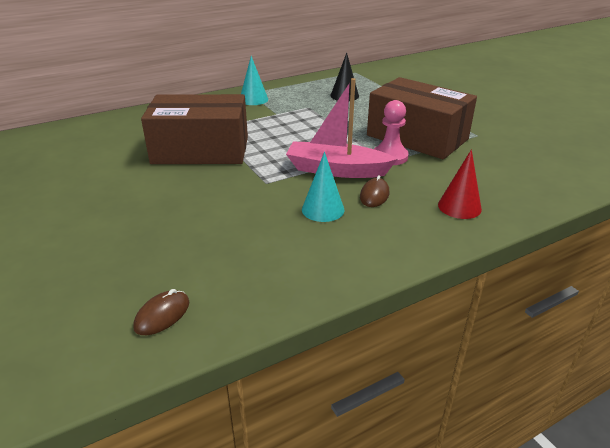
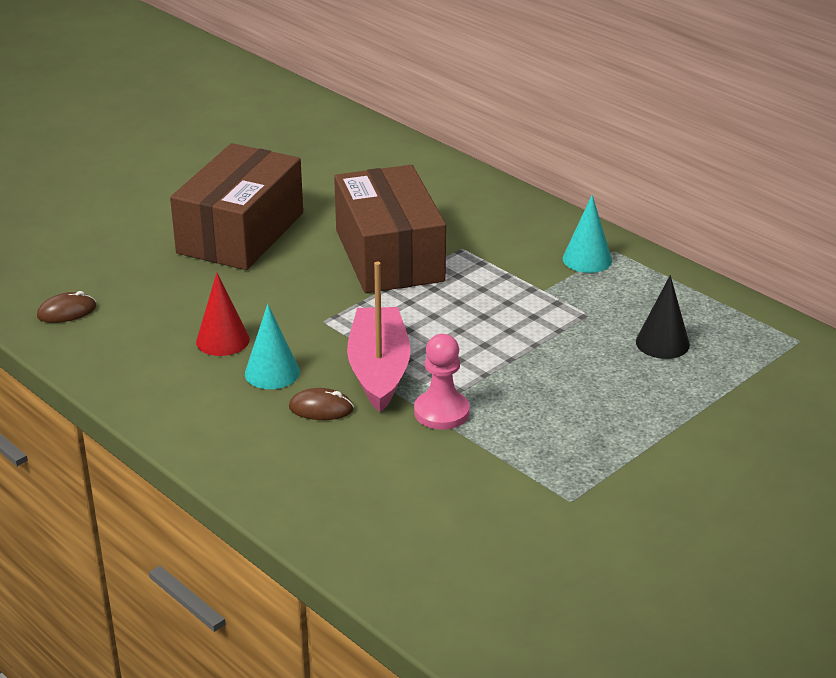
camera: 75 degrees right, 0 degrees up
(162, 315) = (67, 312): brown mouse -> brown mouse turned 45 degrees counterclockwise
(417, 137) = (526, 434): brown box -> brown box (241, 233)
(459, 207) = (315, 483): red cone -> red cone (222, 340)

